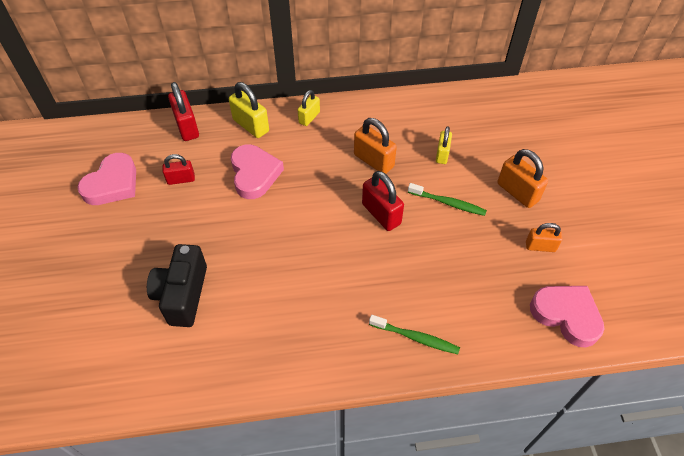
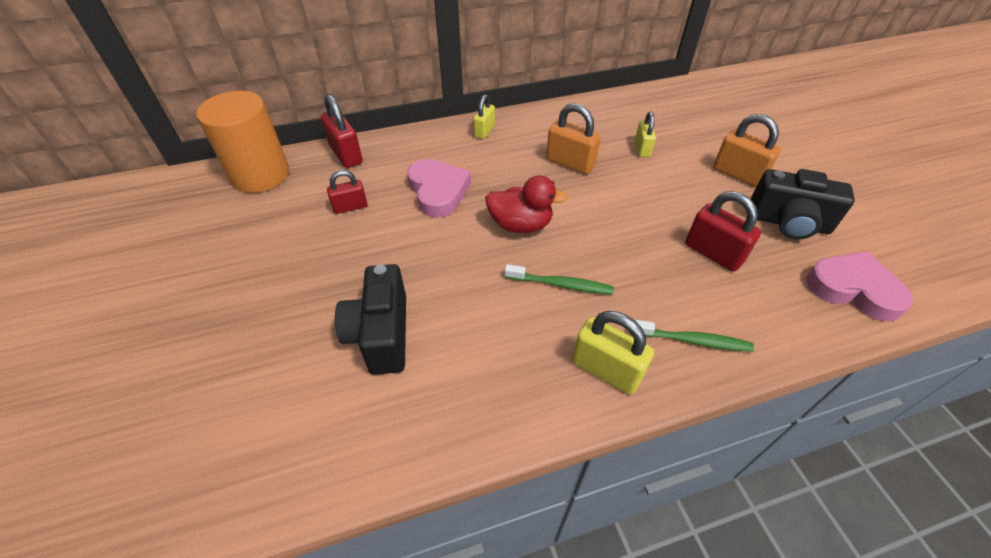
camera: 10 degrees left, 5 degrees down
(112, 184) = (265, 221): pink heart -> none
(115, 138) = (260, 175): none -> orange cylinder
(251, 125) = (420, 145): yellow padlock -> yellow padlock (606, 370)
(313, 216) = (520, 224): none -> red duck
(381, 214) = (598, 213): red padlock -> red padlock (713, 253)
(448, 203) = (668, 193): green toothbrush -> green toothbrush (561, 284)
(540, 246) = (788, 223): orange padlock -> black camera

